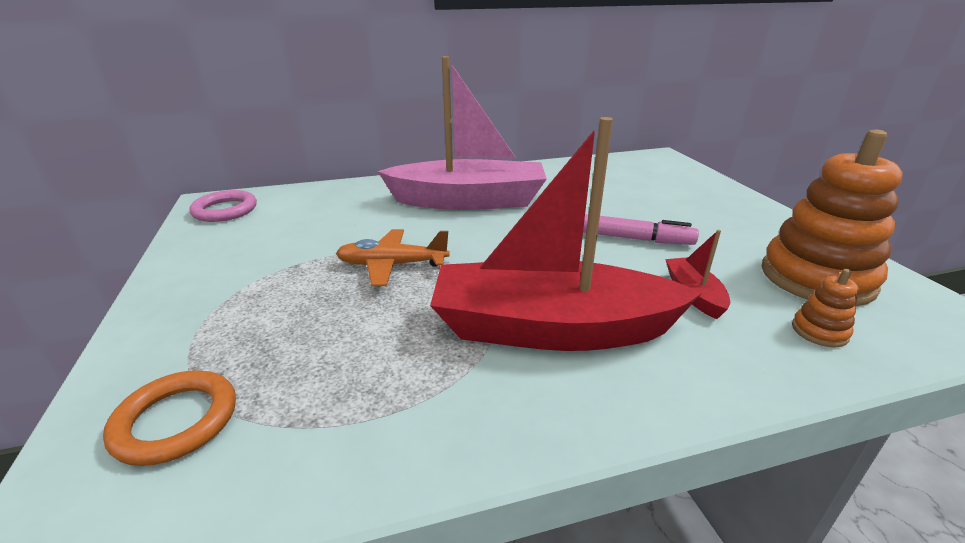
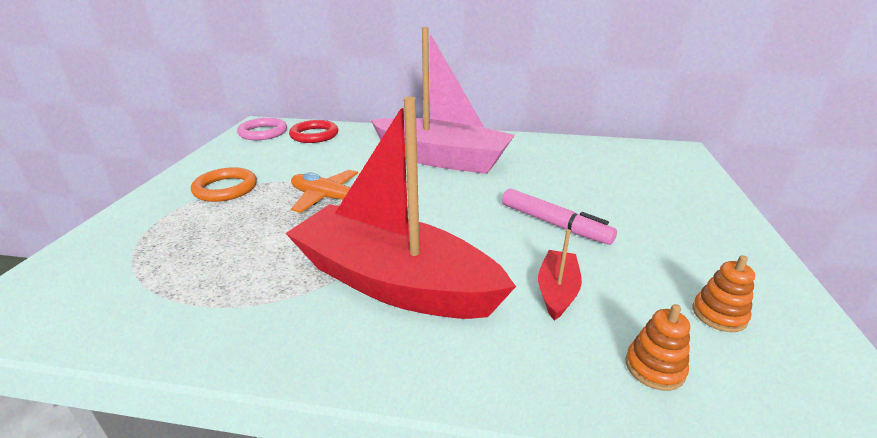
camera: 25 degrees right, 0 degrees up
(176, 421) = (104, 268): orange ring -> orange ring (225, 188)
(297, 202) = (314, 135): none -> red ring
(816, 278) = (719, 315): orange stacking toy -> orange stacking toy, size x0.42

